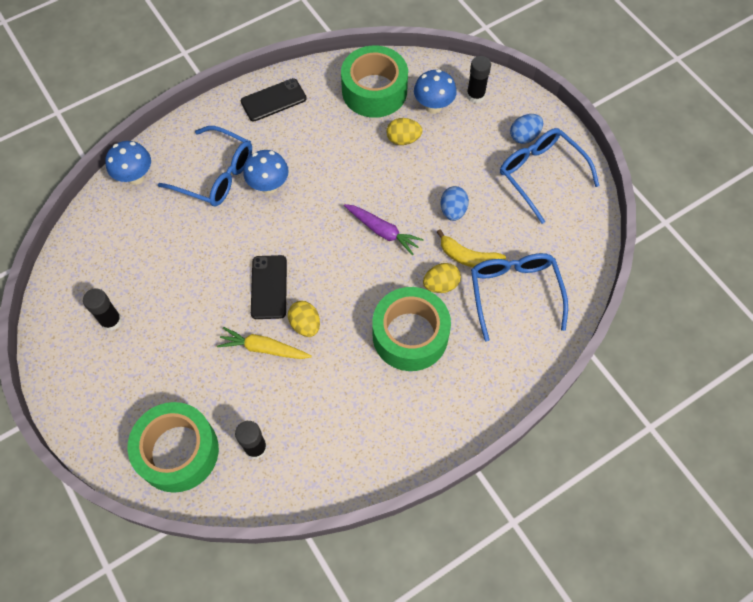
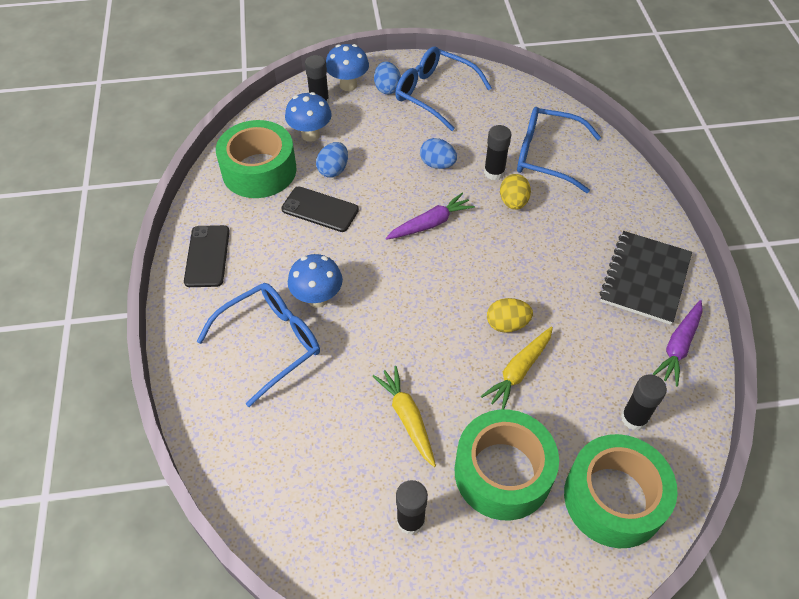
camera: 65 degrees left, 10 degrees down
(135, 177) = (218, 429): blue mushroom -> blue mushroom (348, 85)
(190, 287) = (407, 418): none -> yellow carrot
(269, 287) = (446, 341): black phone -> black phone (320, 209)
(344, 465) = (678, 346): none -> purple carrot
(403, 139) = (333, 170): yellow egg -> blue egg
(407, 419) = (645, 279): none -> black notebook
(410, 335) = (557, 244): green tape -> green tape (503, 472)
(468, 257) = (494, 172): yellow banana -> black glue stick
(540, 174) = (434, 94): blue glasses -> blue glasses turned 45 degrees clockwise

